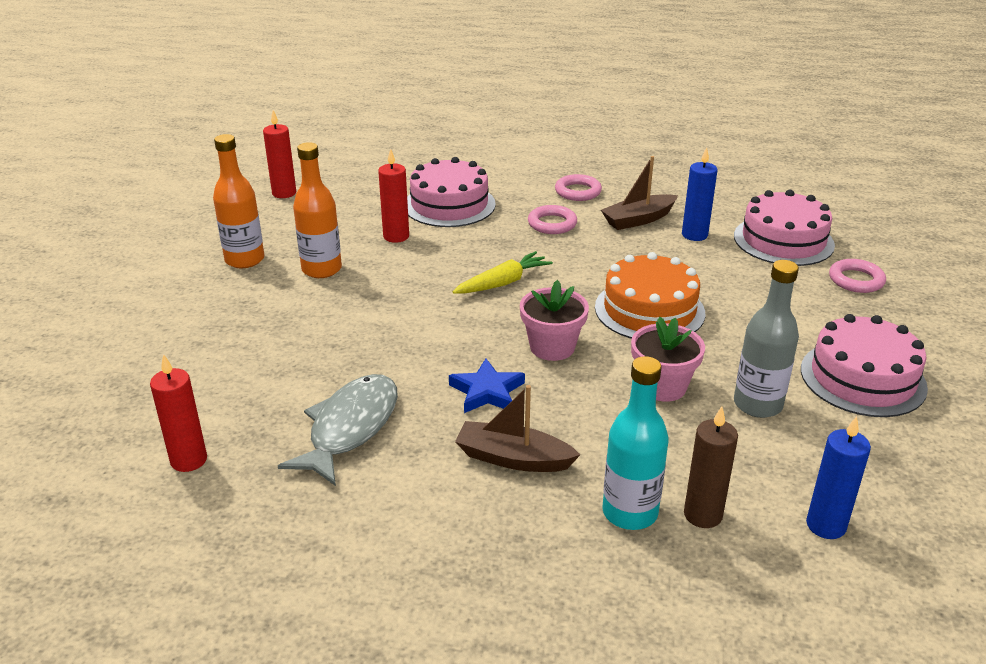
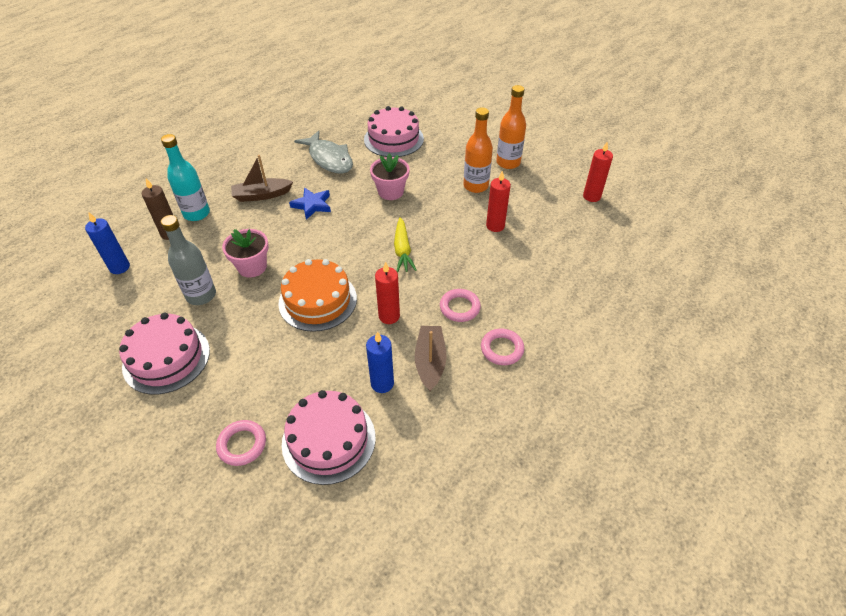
camera: 120 degrees right, 15 degrees up
(189, 460) = (351, 118): red candle -> red candle (389, 316)
(449, 204) = (525, 266): pink cake -> pink cake (393, 139)
(513, 458) = (262, 195): brown boat -> brown boat turned 150 degrees counterclockwise
(552, 347) = (323, 242): pink flower pot -> pink flower pot (390, 192)

